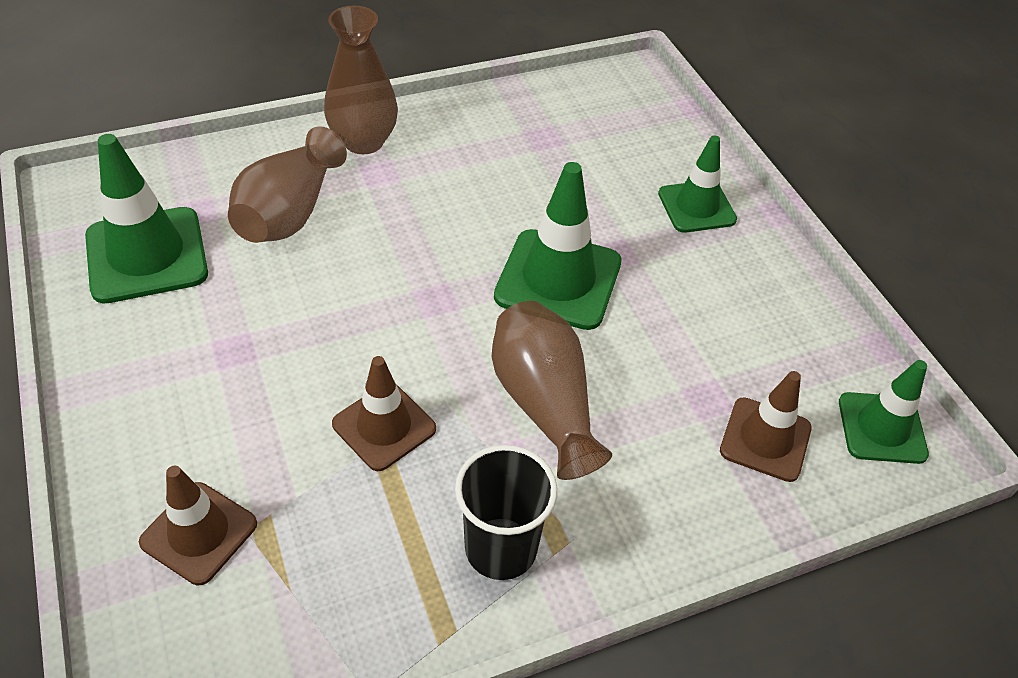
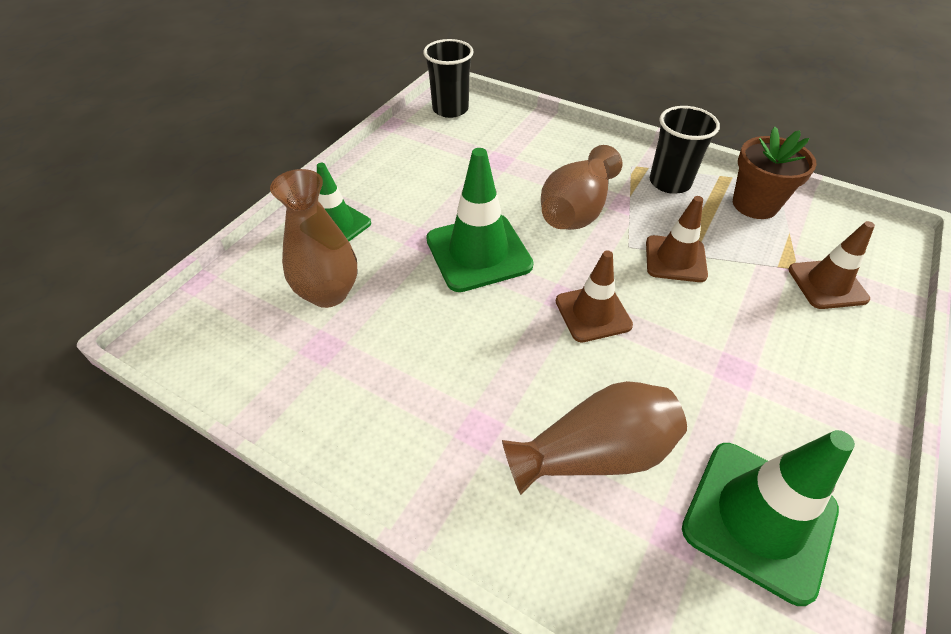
camera: 125 degrees left, 0 degrees up
(363, 141) = (450, 477): brown vase -> brown vase (328, 293)
(367, 607) = (755, 204): none -> brown flower pot
(765, 439) = (501, 136): brown traffic cone -> brown traffic cone (593, 313)
(881, 428) = (450, 109): green traffic cone -> black cup

